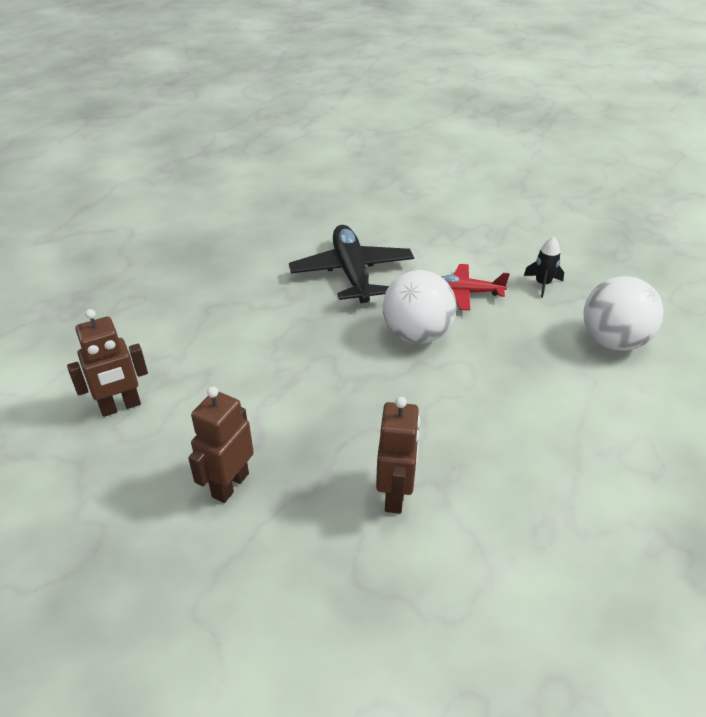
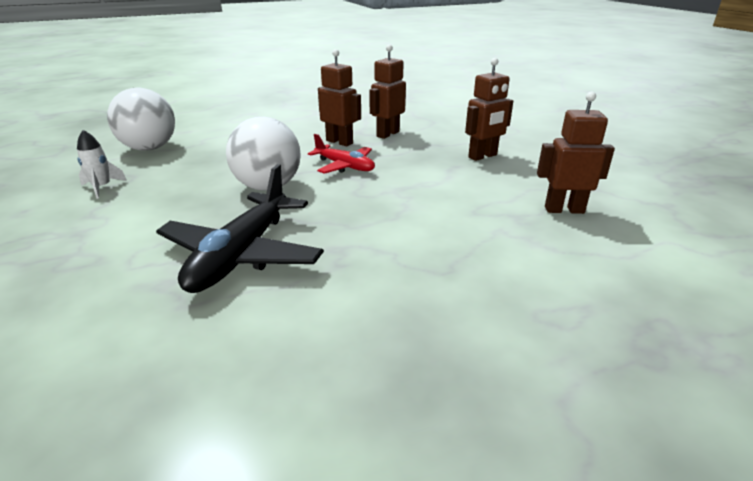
camera: 150 degrees left, 10 degrees down
(436, 442) = (339, 142): none -> brown robot
(464, 292) = (174, 201): red plane -> red plane (345, 166)
(542, 284) = (102, 187): black rocket -> white rocket

